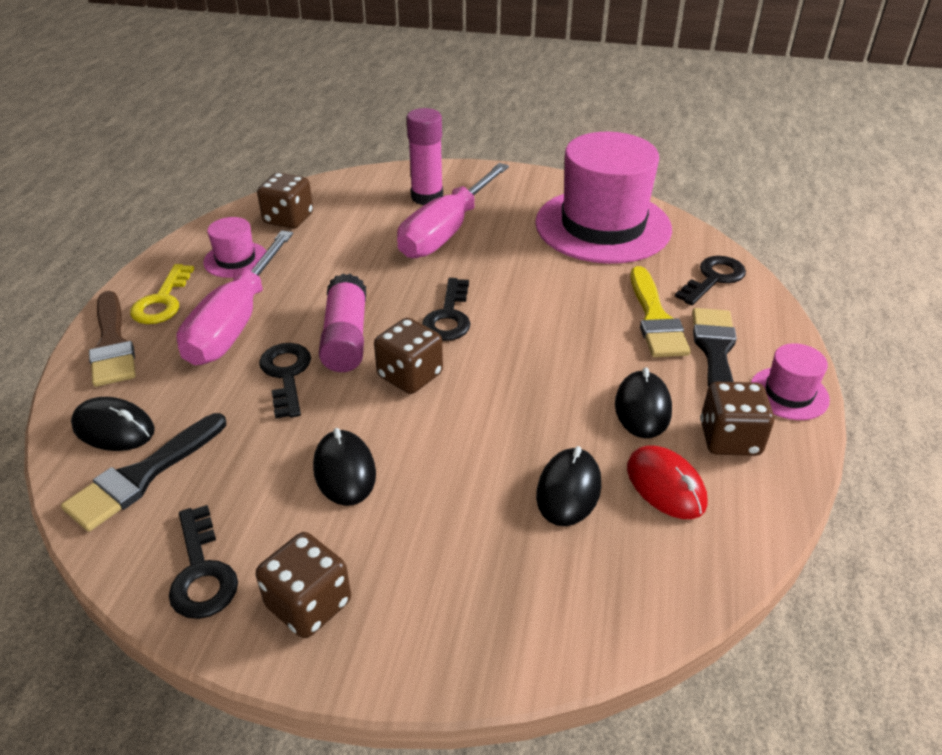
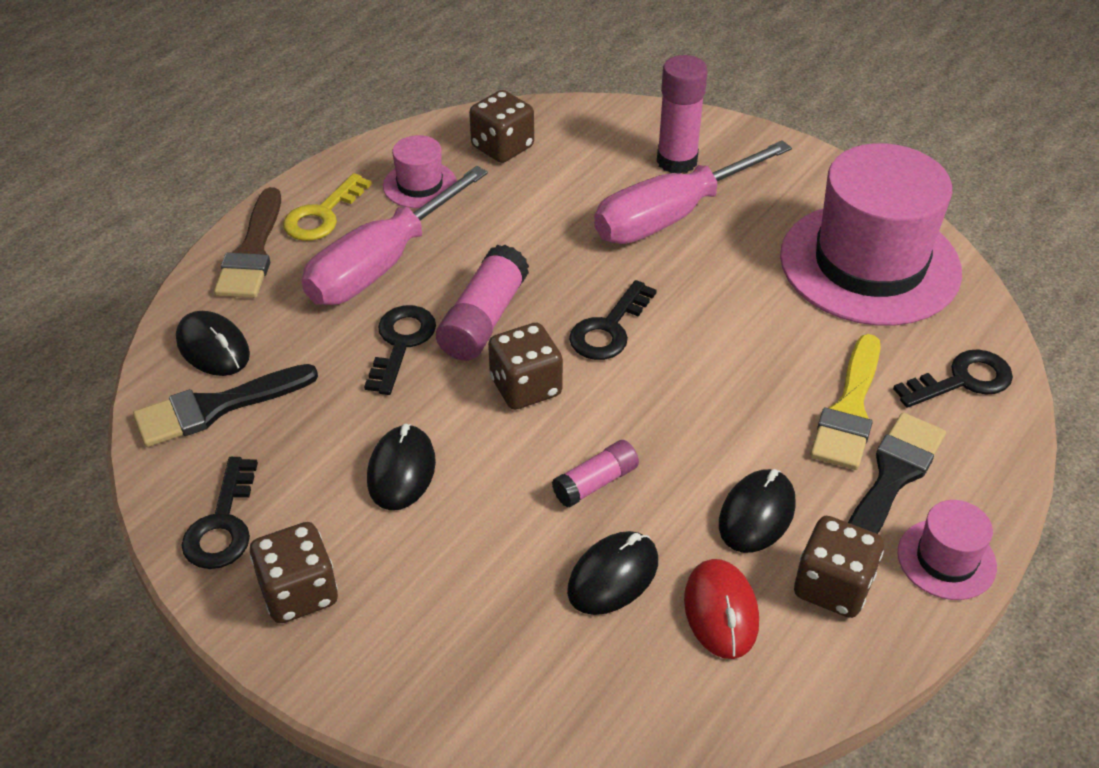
camera: 25 degrees right, 5 degrees up
(509, 426) = (596, 483): none -> pink glue stick

